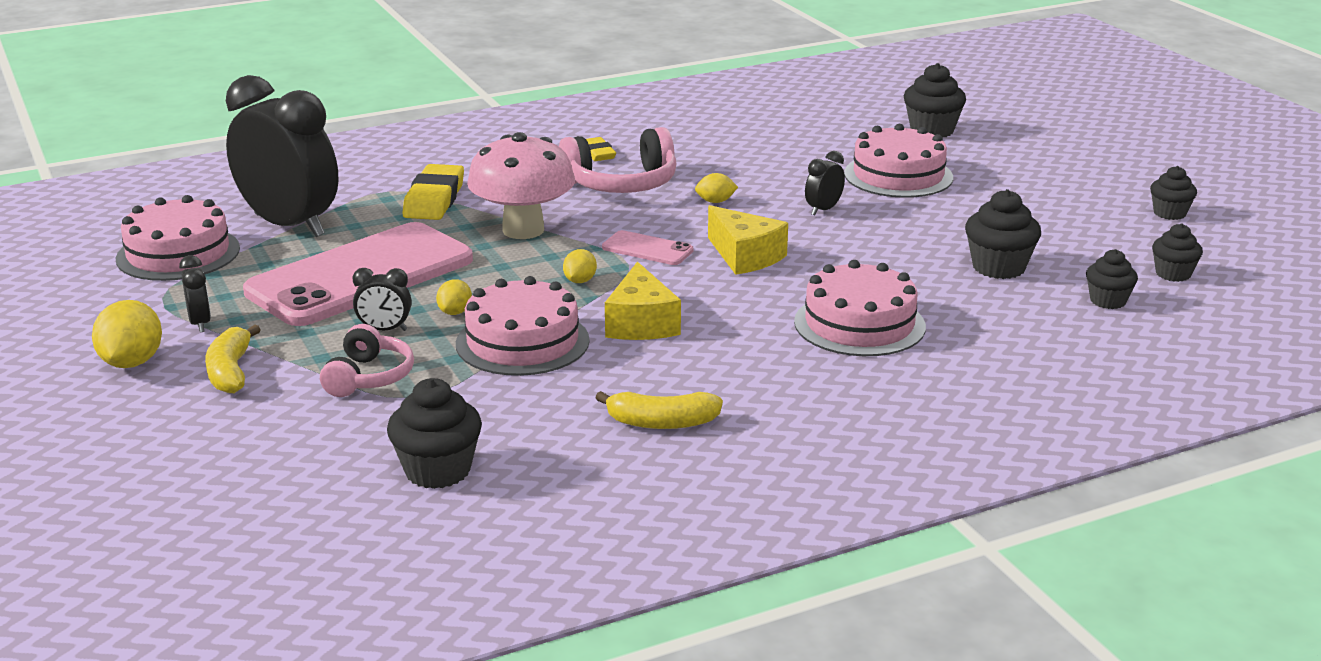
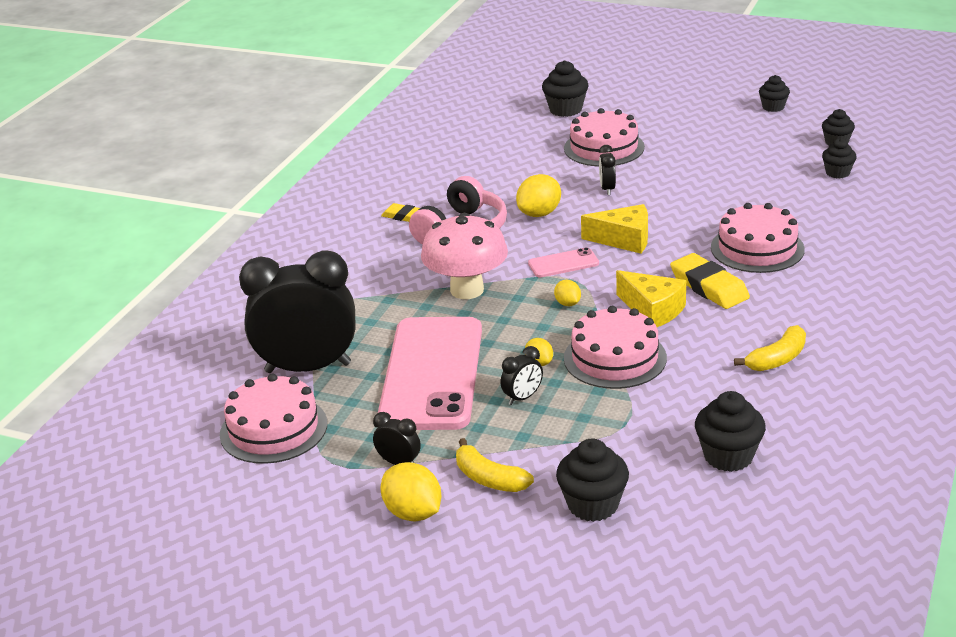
camera: 40 degrees left, 5 degrees up
(368, 377) = (577, 430): pink headphones -> none
(434, 199) = (366, 299): yellow eraser -> yellow eraser (709, 287)
(715, 201) = (539, 213): yellow lemon -> yellow lemon, size x1.79
(998, 267) = (757, 179): black cupcake -> black cupcake (593, 505)

